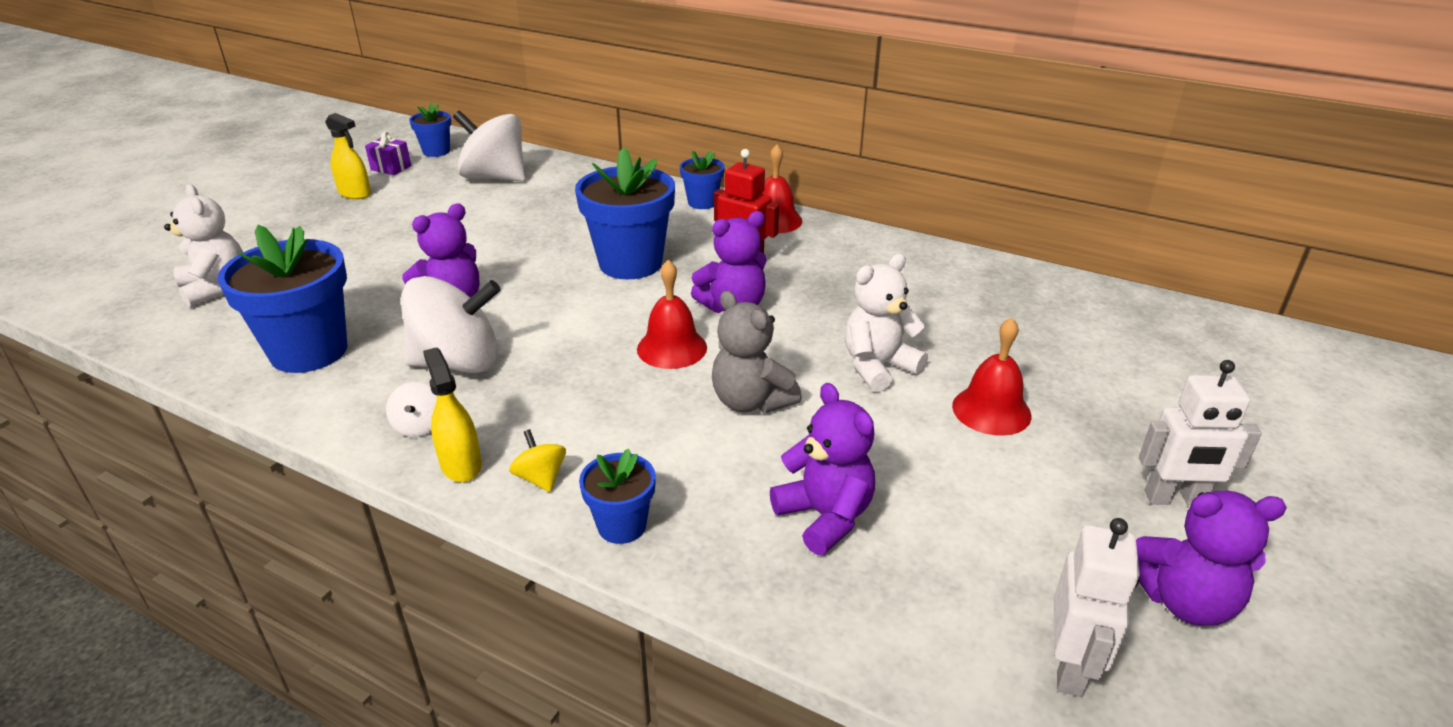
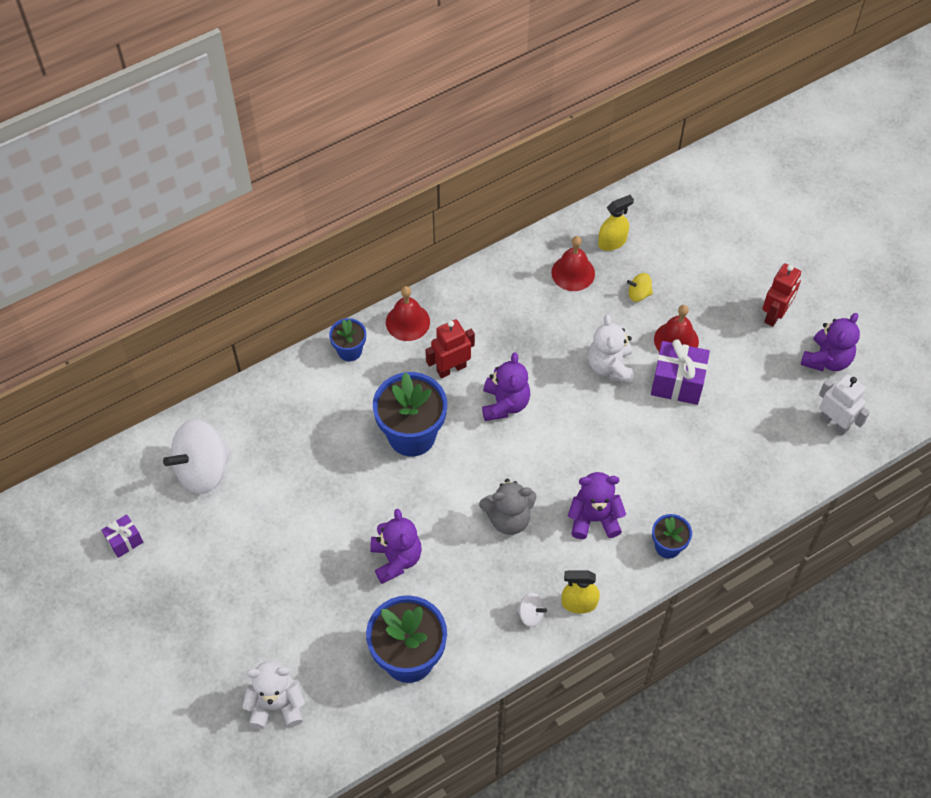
camera: 60 degrees left, 25 degrees up
(355, 193) = (162, 580): yellow spray bottle -> yellow spray bottle (612, 242)
(436, 151) = (112, 497): blue flower pot -> none
(458, 362) = (475, 576): white spinning top -> none
(541, 478) = (611, 569): yellow spinning top -> yellow spinning top (639, 294)
(672, 348) = (529, 457): red bell -> red bell (573, 273)
(751, 401) = (604, 443): grey teddy bear -> grey teddy bear (508, 518)
(825, 517) = (709, 459): purple teddy bear -> purple teddy bear (594, 518)
(923, 435) = (677, 383): none -> purple gift
(1175, 499) = (775, 315): white robot -> red robot

